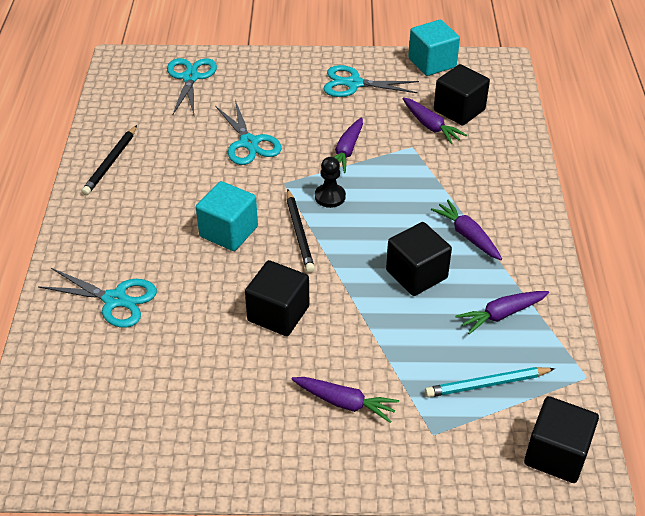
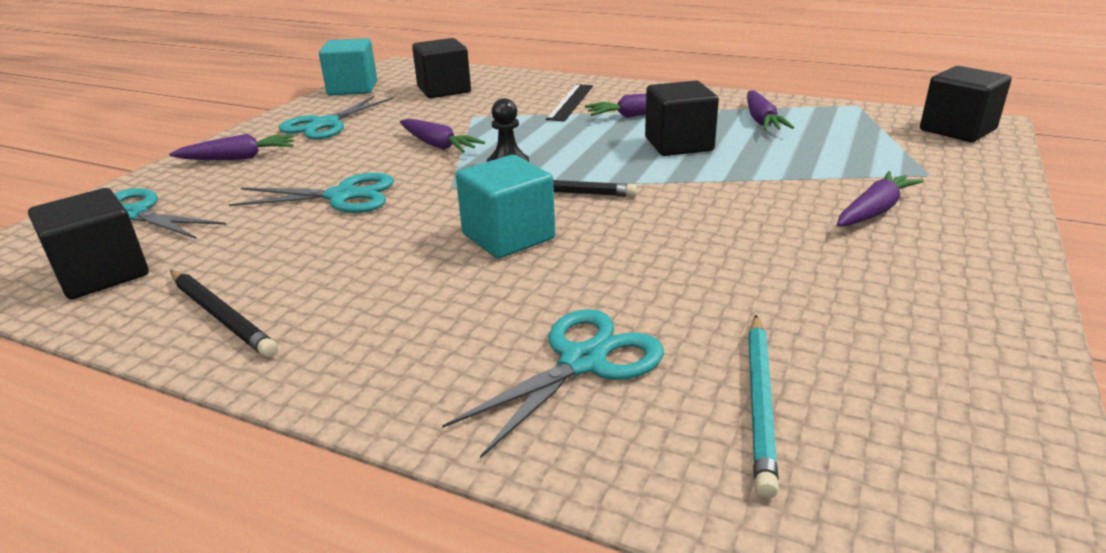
camera: 65 degrees left, 15 degrees down
(278, 313) = (698, 227): black cube -> black cube (102, 274)
(430, 126) = (451, 104): purple carrot -> purple carrot (238, 158)
(475, 189) = (570, 102): none -> black ruler
(487, 384) = (859, 141): turquoise pencil -> turquoise pencil (760, 403)

